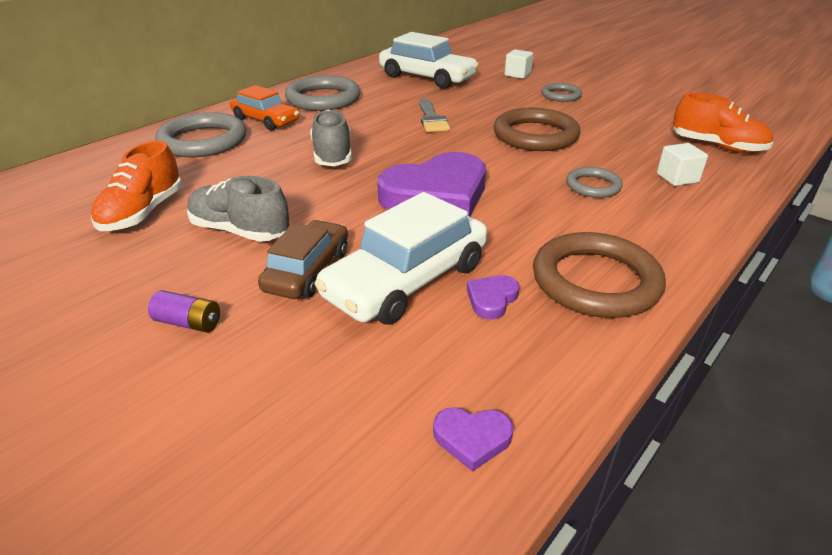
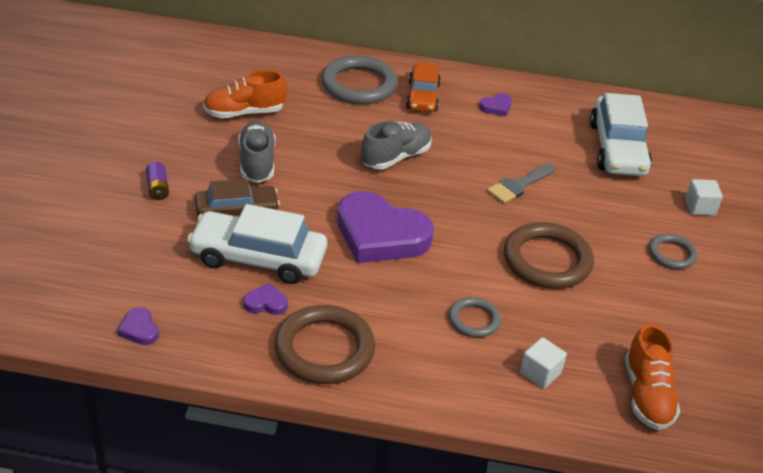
camera: 55 degrees right, 5 degrees up
(323, 99) = (496, 107): grey ring -> purple heart

